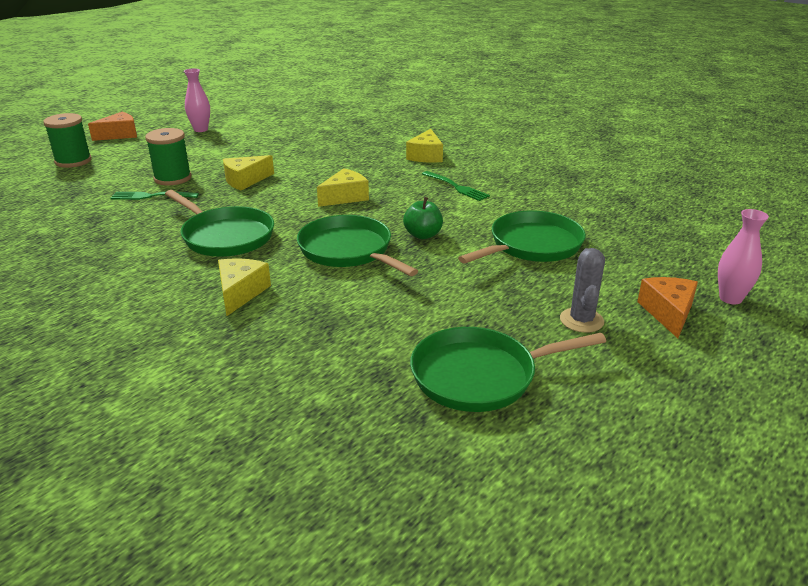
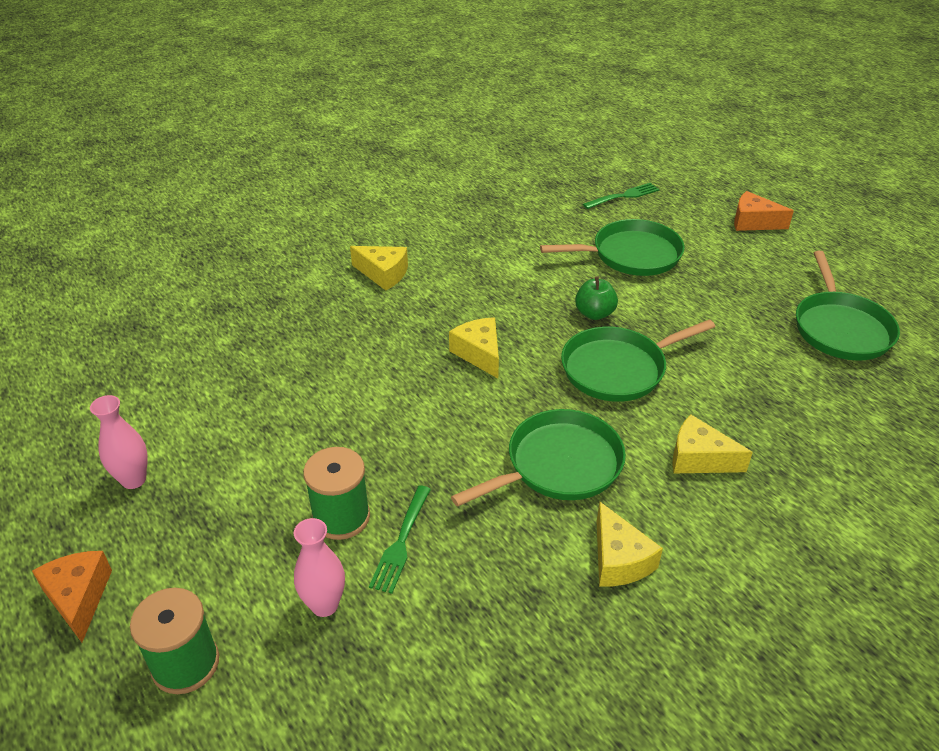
camera: 75 degrees left, 10 degrees up
(245, 180) = (387, 437): yellow cheese -> yellow cheese (618, 559)
(456, 187) = (483, 270): green fork -> green fork (623, 196)
(532, 245) = (631, 255): green pan -> green pan turned 105 degrees clockwise
(581, 320) = (762, 262): grey cactus -> none
(730, 298) = (734, 191): pink vase -> pink vase (324, 605)

